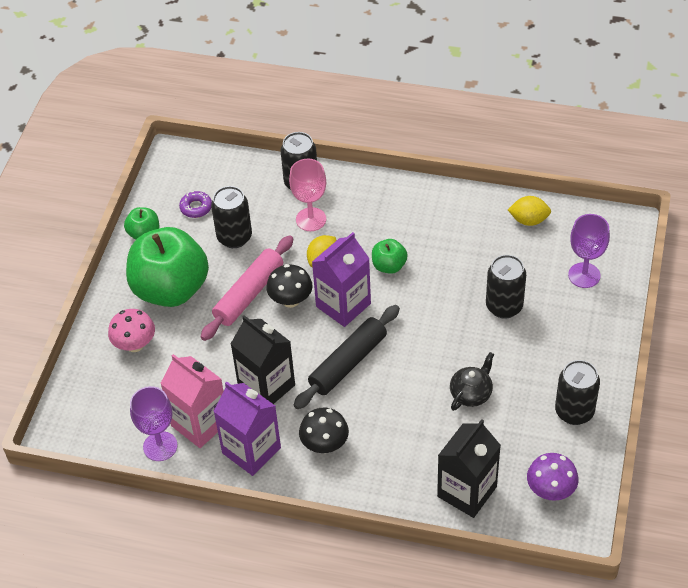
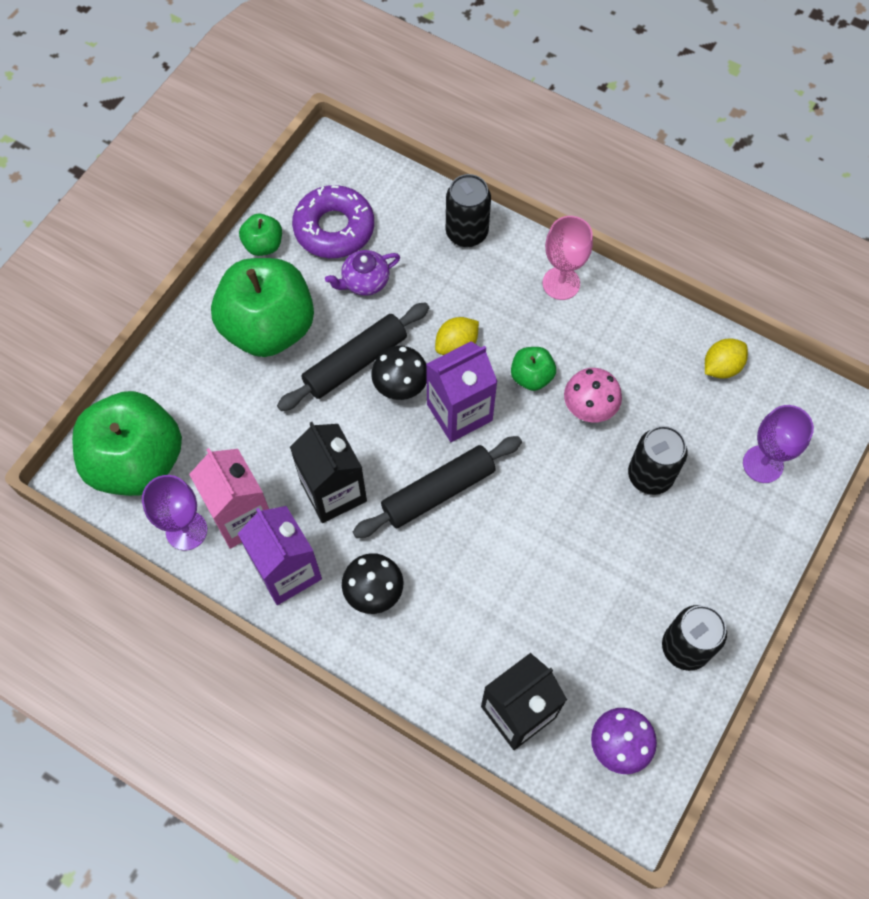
camera: 15 degrees right, 15 degrees up
(101, 410) = (137, 462): none -> green apple
(135, 344) = (203, 387): pink mushroom -> pink mushroom (589, 408)
(196, 207) = (334, 228): purple donut -> purple donut, size x2.04
(234, 237) = (364, 281): black can -> purple teapot
(249, 294) = (355, 363): pink rolling pin -> black rolling pin
(311, 219) = (461, 285): pink goblet -> pink goblet (561, 283)
(471, 393) = (569, 581): black teapot -> none
(528, 220) = (721, 367): yellow lemon -> yellow lemon turned 60 degrees counterclockwise

